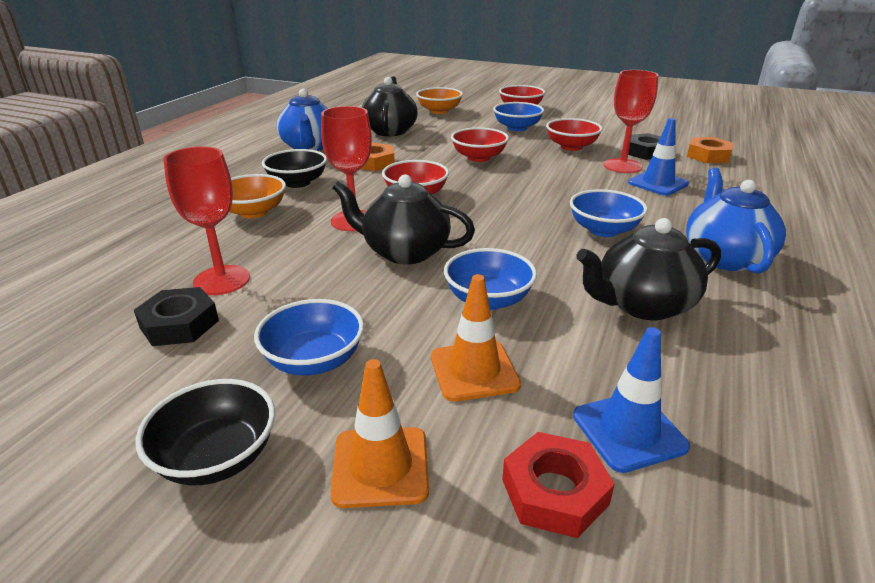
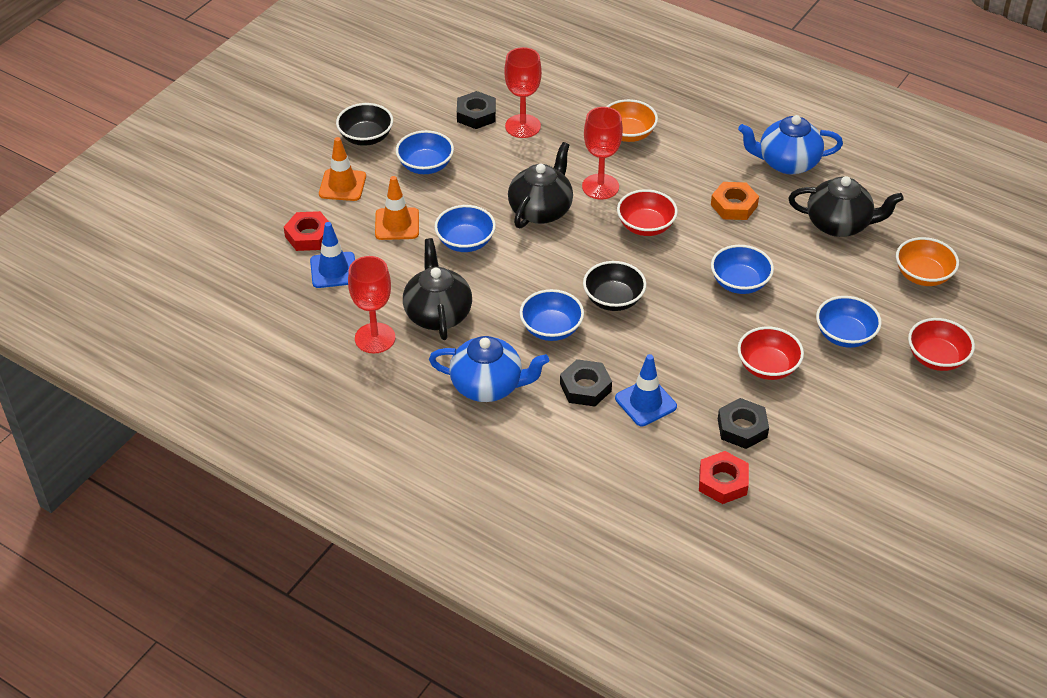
camera: 100 degrees right, 15 degrees up
(297, 183) = (687, 156): black bowl -> black bowl (613, 299)
(479, 157) = (740, 283): red bowl -> blue bowl
(622, 166) = (699, 391): red goblet -> red goblet (375, 338)
(668, 208) = (585, 387): none -> black nut
(708, 156) = (723, 482): orange nut -> red nut

